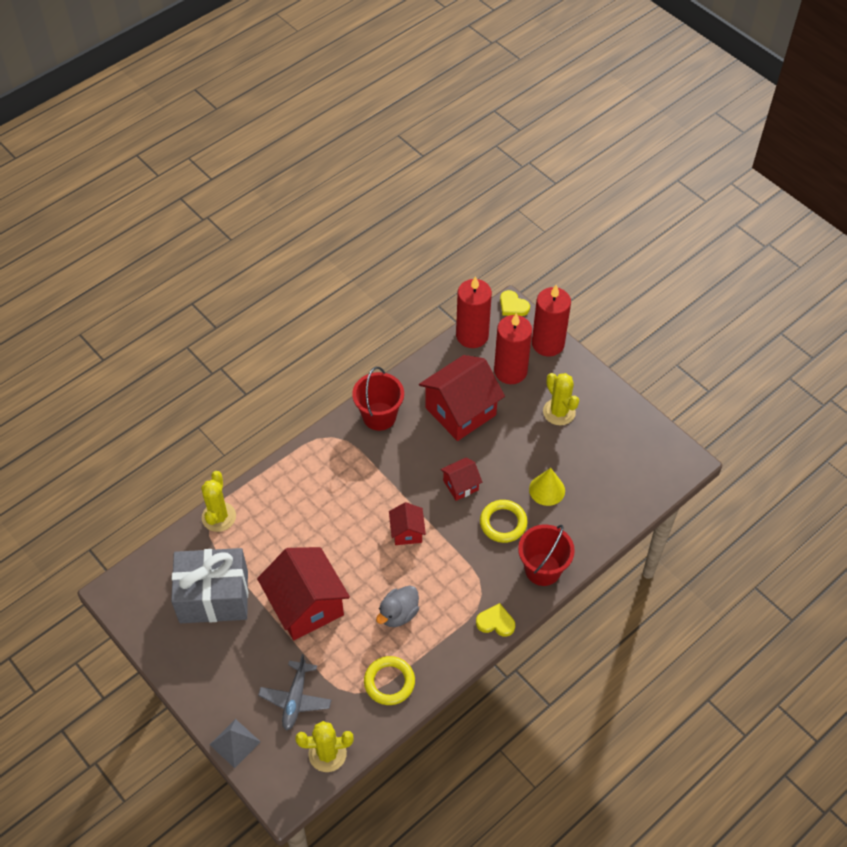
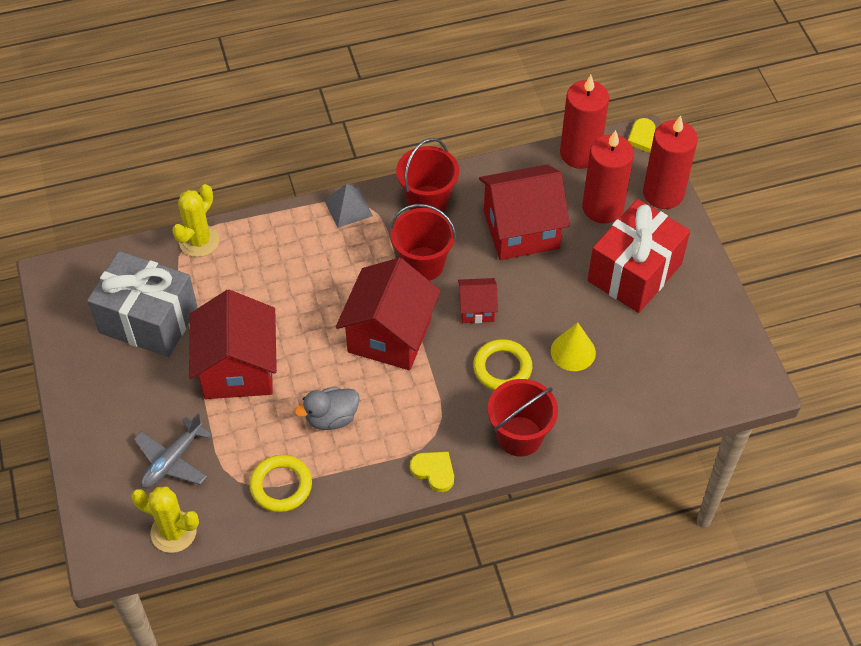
camera: 25 degrees right, 0 degrees up
(235, 743) = (85, 478): grey pyramid -> grey pyramid (348, 208)
(402, 466) = (423, 264): none -> red bucket
(407, 532) = (389, 335): red house -> red house, size x2.01
(559, 412) = (634, 272): yellow cactus -> red gift

